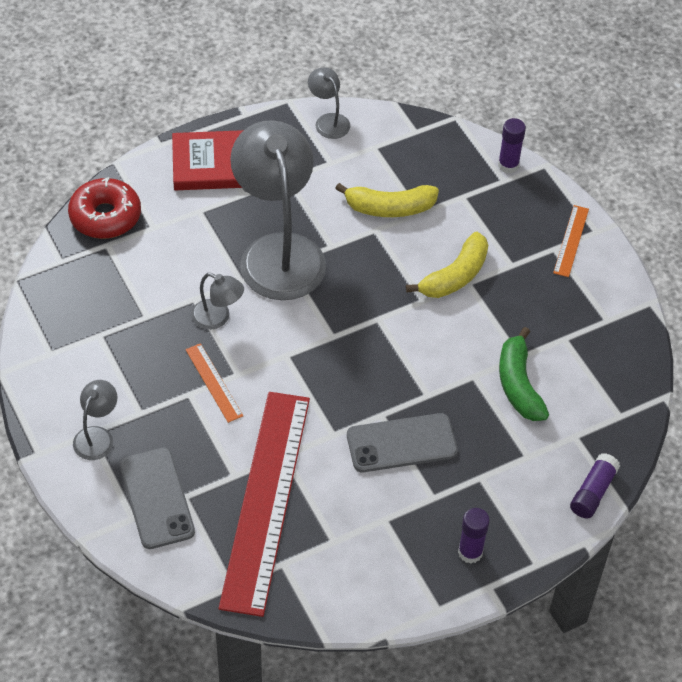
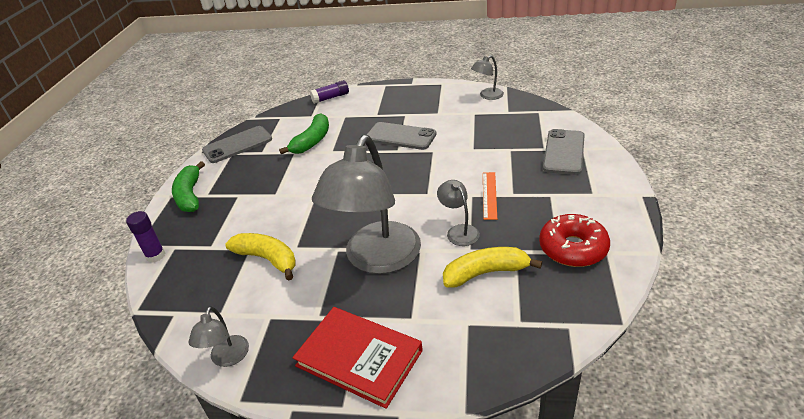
camera: 140 degrees left, 15 degrees down
(97, 436) = (590, 191): grey lamp -> grey lamp (487, 96)
(105, 216) = (505, 352): red donut -> red donut (573, 248)
(265, 500) = (497, 135): red ruler -> none
(455, 276) = (279, 201): yellow banana -> yellow banana (486, 273)
(470, 552) = (409, 94): purple glue stick -> none
(571, 241) = (190, 195): orange ruler -> green banana
(616, 337) = (237, 145): none -> grey phone

